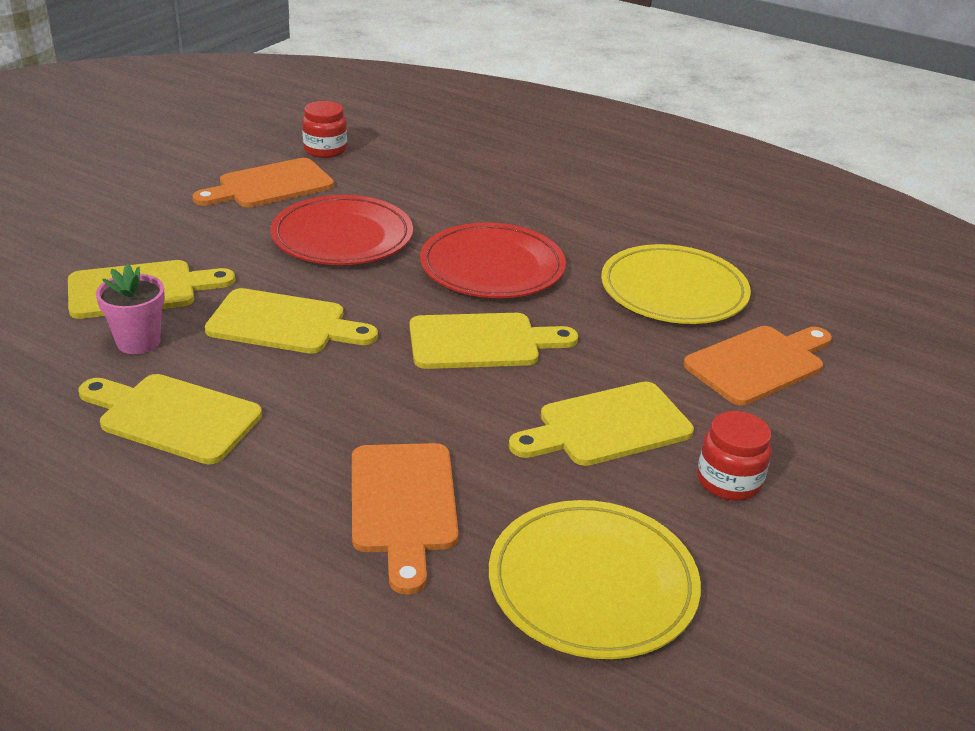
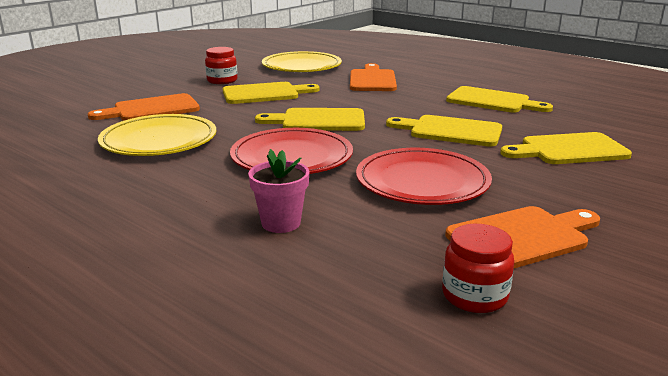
camera: 170 degrees left, 10 degrees down
(138, 342) = (540, 126): pink flower pot -> pink flower pot (281, 223)

